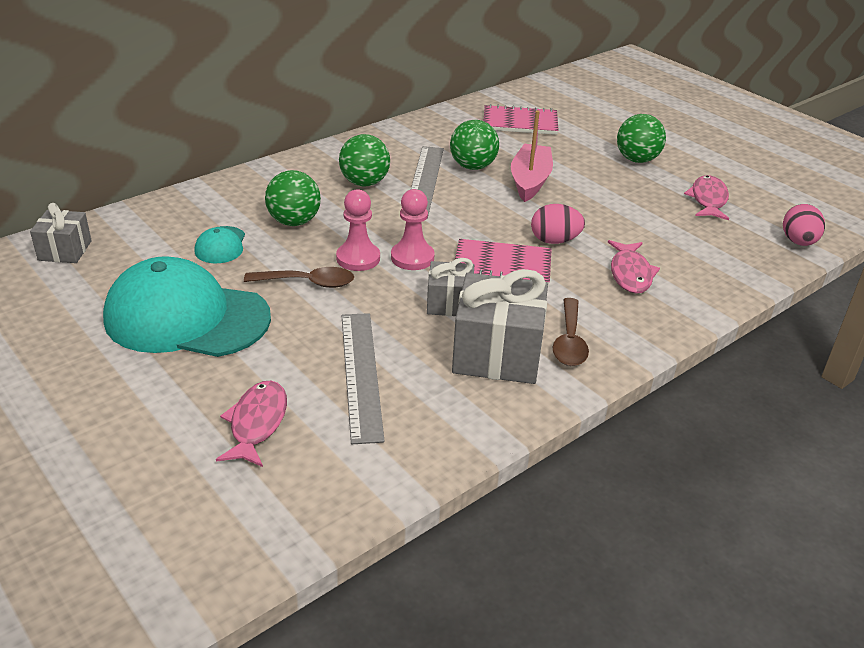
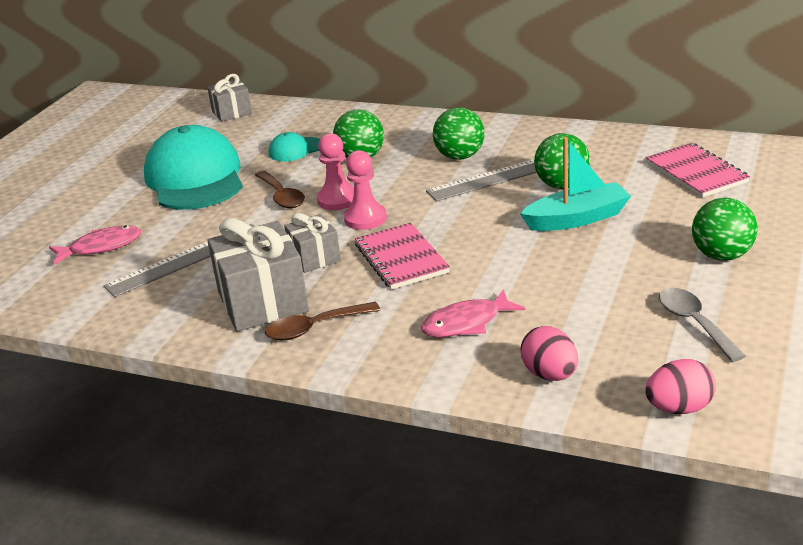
camera: 65 degrees right, 5 degrees down
(530, 181) = (577, 219): pink boat -> turquoise boat
(554, 241) = (477, 267): pink egg -> pink egg (550, 374)
(708, 200) = (694, 323): pink fish -> grey spoon

